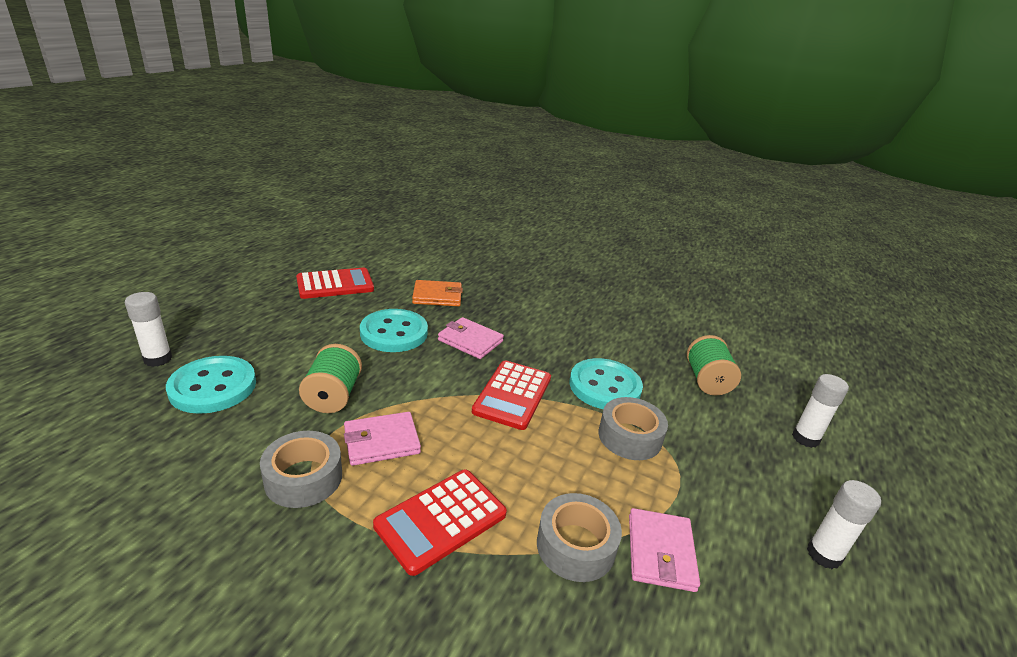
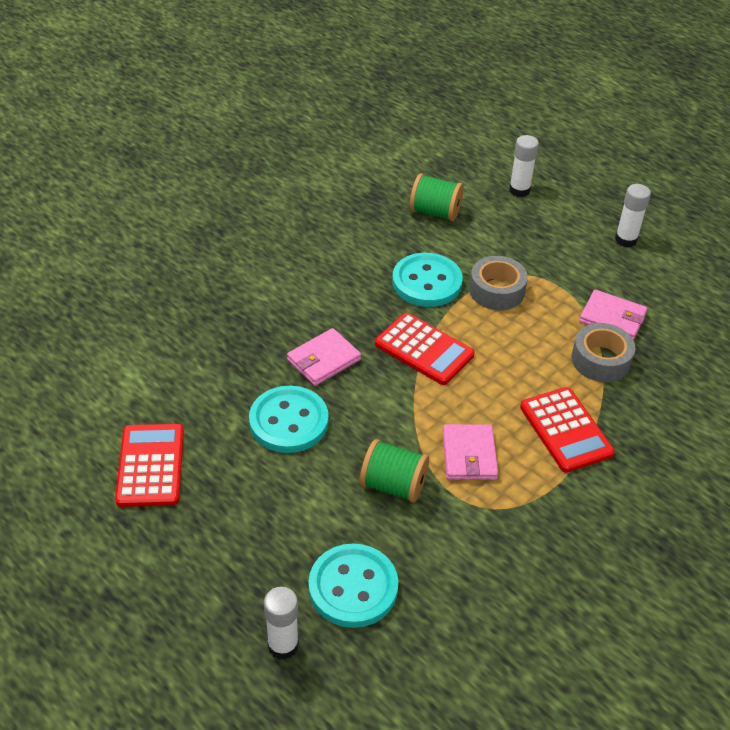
camera: 70 degrees left, 15 degrees up
(303, 478) = (505, 514): grey tape -> none
(437, 296) = (217, 369): orange wallet -> none

